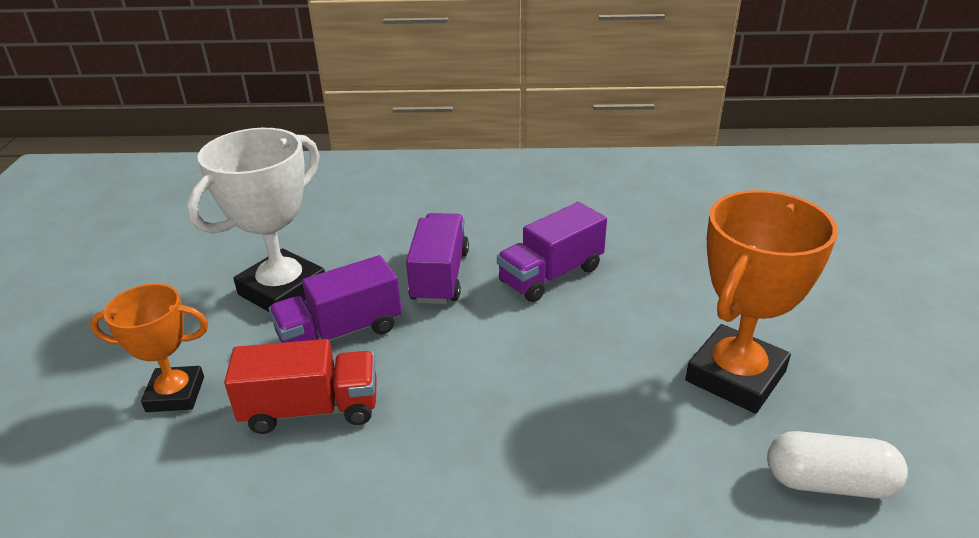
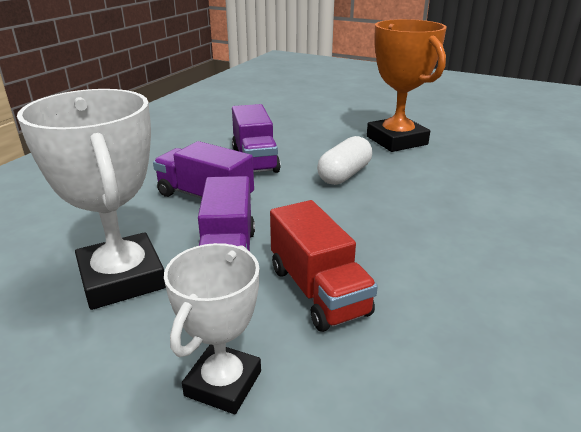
camera: 65 degrees left, 5 degrees down
(175, 394) = (223, 383): orange trophy -> white trophy
(311, 409) = (318, 290): red truck -> red truck turned 135 degrees clockwise
(828, 482) = (481, 144): white capsule -> white capsule (344, 175)

